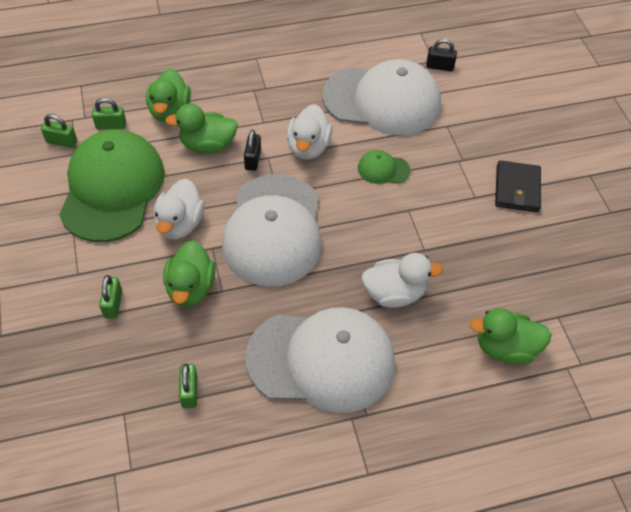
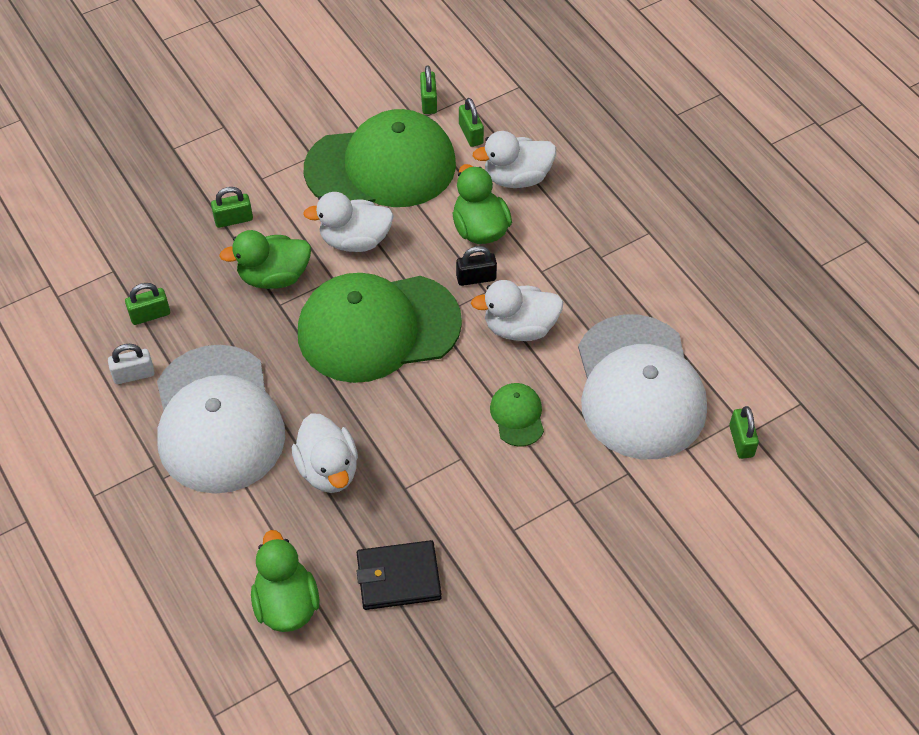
camera: 75 degrees right, 0 degrees up
(170, 111) = (517, 178): green duck -> white duck
(251, 417) = (134, 375): none -> white padlock
(273, 230) = (378, 328): white cap -> green cap
(439, 66) = (741, 441): black padlock -> green padlock
(517, 189) = (548, 579): black wallet -> black wallet (398, 577)

